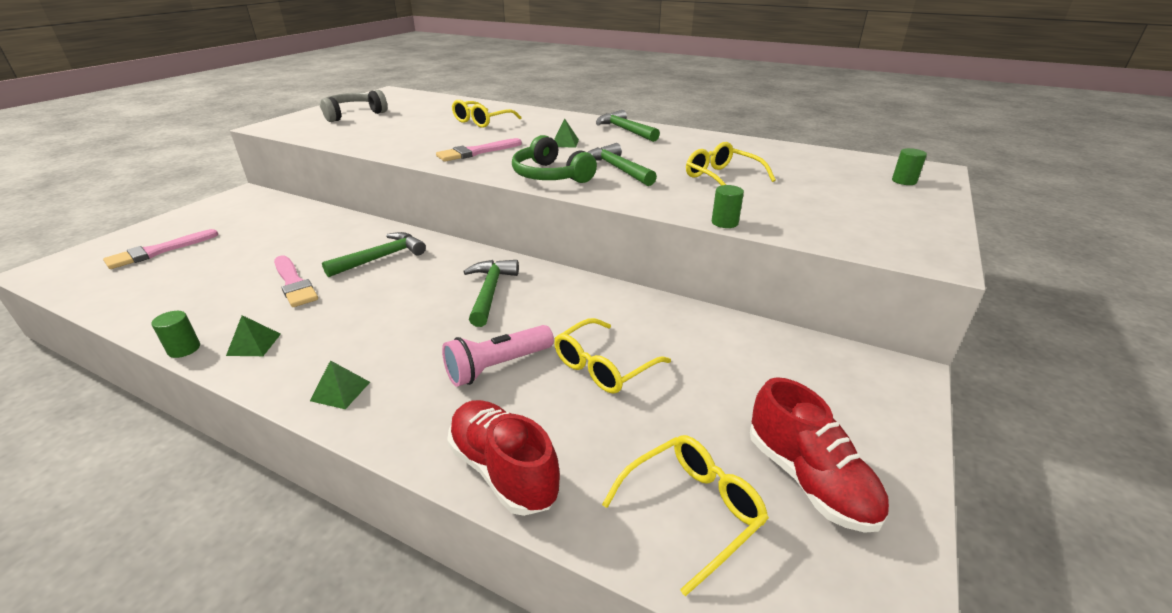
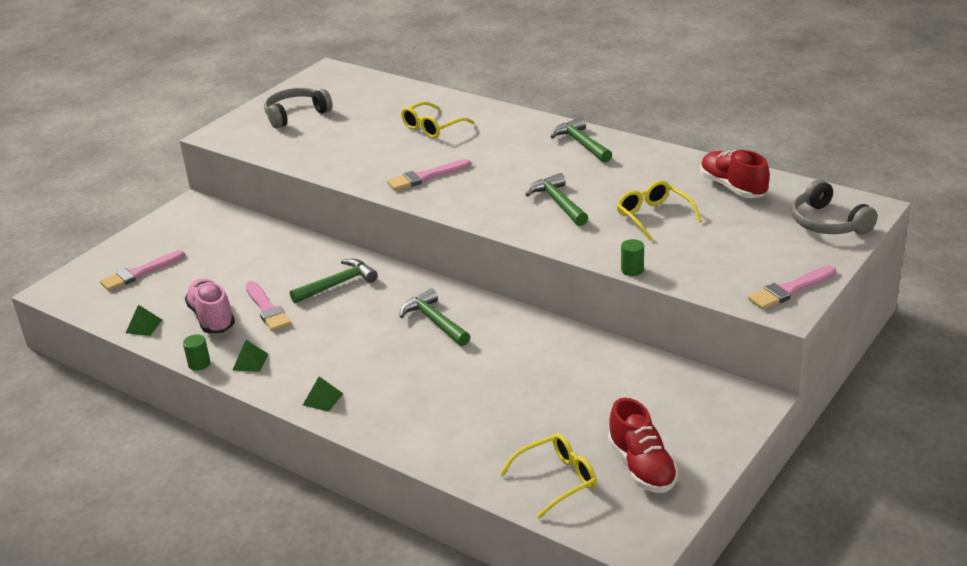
camera: 10 degrees right, 0 degrees up
(224, 294) = (212, 318): none -> pink shoe
(490, 292) = (434, 321): green hammer -> green hammer turned 45 degrees counterclockwise
(497, 367) = (437, 385): pink flashlight -> none
(503, 470) = (438, 453): red shoe -> red shoe (732, 188)
(550, 175) = (493, 211): green headphones -> none
(565, 143) = (514, 164): green pyramid -> green pyramid (144, 326)
(603, 366) = (519, 388): yellow glasses -> none
(904, 181) = (828, 223): green cylinder -> grey headphones
(920, 238) = (790, 290): none -> pink brush

